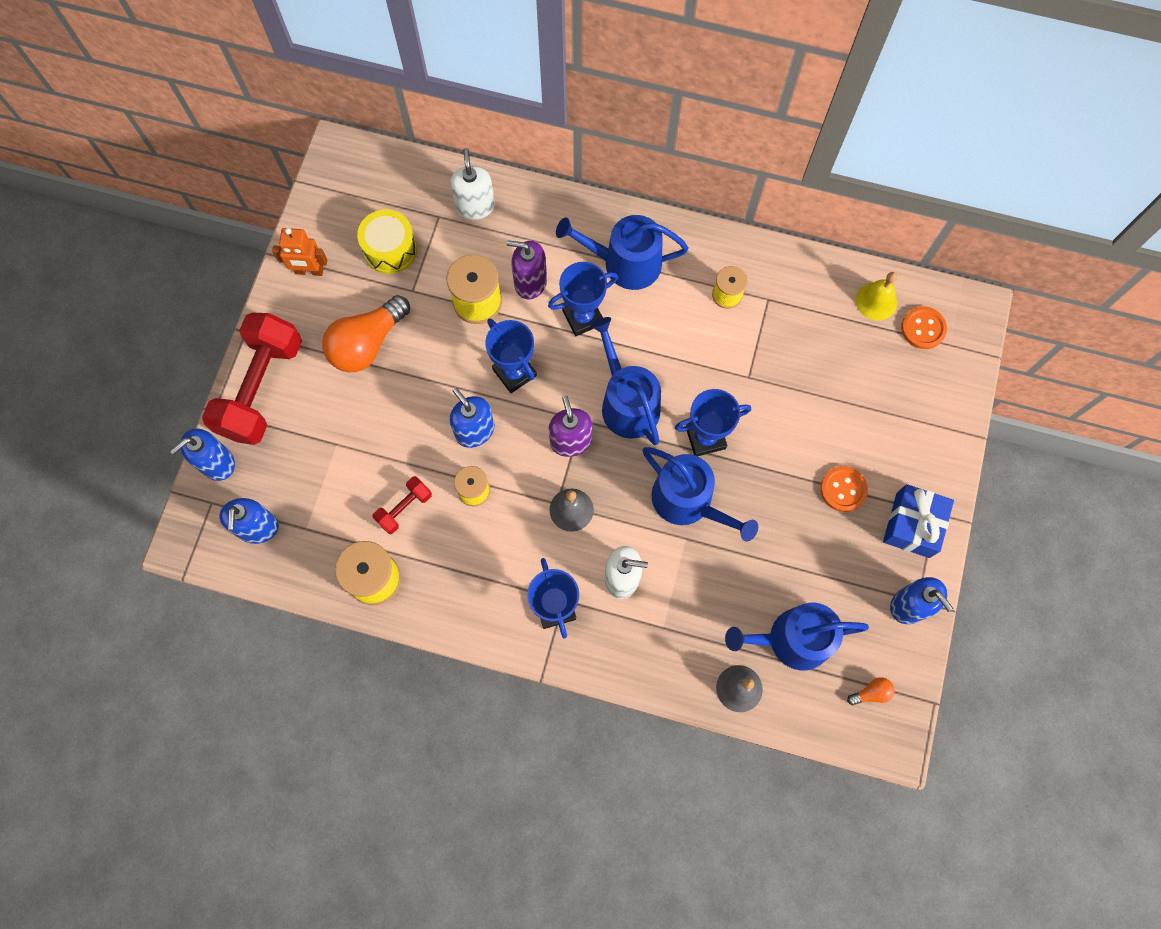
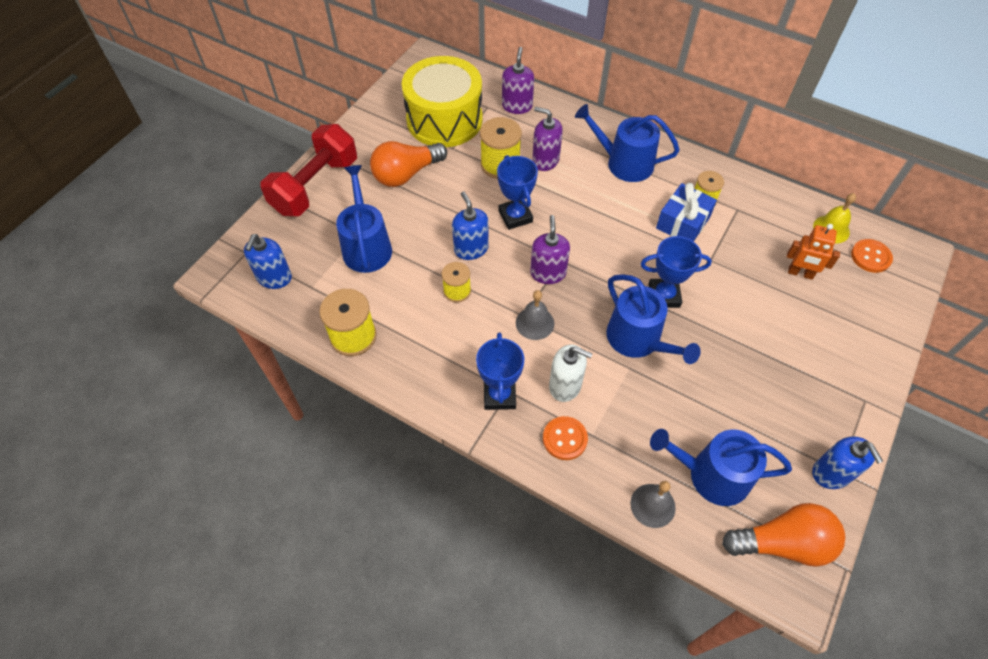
camera: 15 degrees right, 15 degrees down
(217, 463) = (261, 227): blue soap dispenser -> none
(309, 271) = (379, 121): orange robot -> orange robot (800, 273)
(390, 249) = (444, 120): yellow drum -> yellow drum, size x1.82
(404, 508) = (396, 291): red dumbbell -> none
(475, 206) = (517, 106): white soap dispenser -> purple soap dispenser
(583, 317) = (581, 191): blue trophy -> none
(627, 403) = (602, 256): blue watering can -> blue watering can (366, 246)
(843, 489) = (781, 362): orange button -> orange button (565, 439)
(871, 693) = (782, 543): orange light bulb -> orange light bulb, size x2.39
(912, 525) = (843, 405): blue gift -> blue gift (683, 223)

